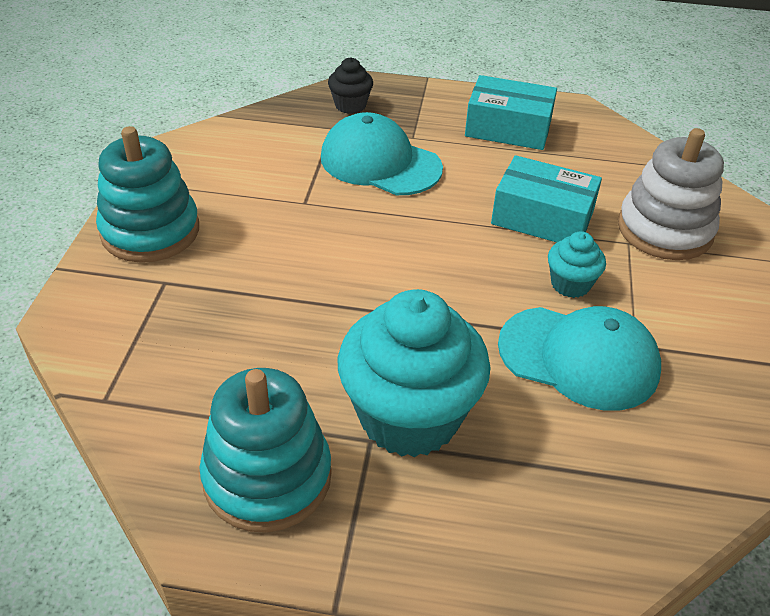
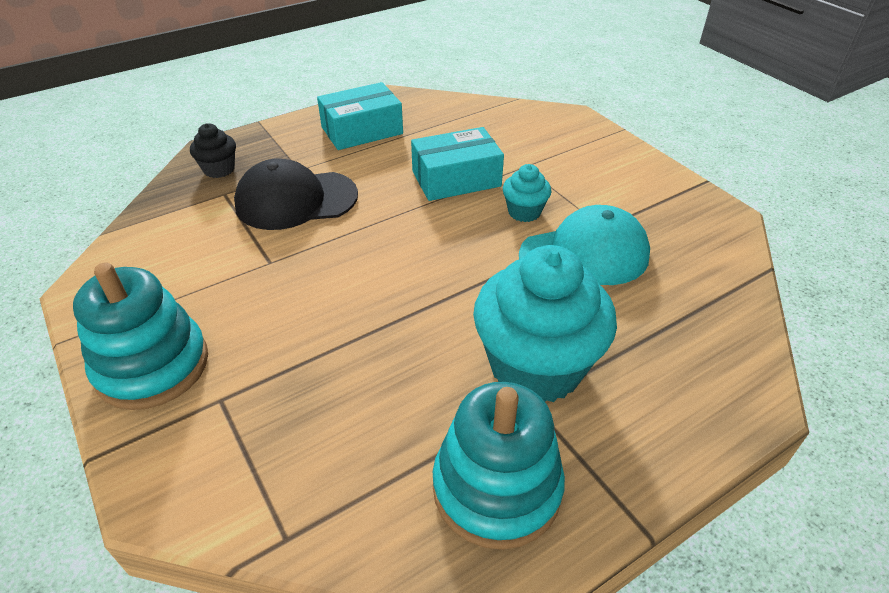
camera: 40 degrees left, 0 degrees up
(380, 162) = (296, 200): turquoise cap -> black cap
(664, 230) = (535, 147): white stacking toy -> none

